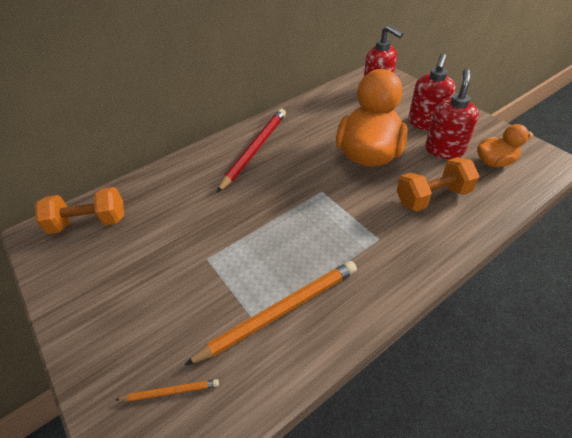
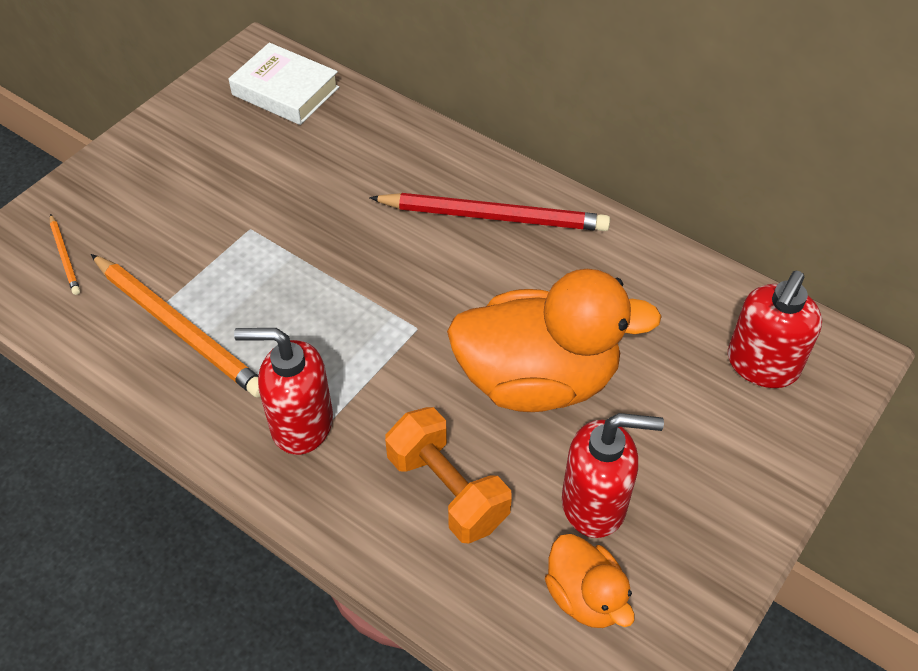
camera: 70 degrees right, 5 degrees up
(89, 222) = (285, 91): orange dumbbell -> white book
(425, 123) = (676, 465): red soap dispenser -> red soap dispenser (301, 424)

